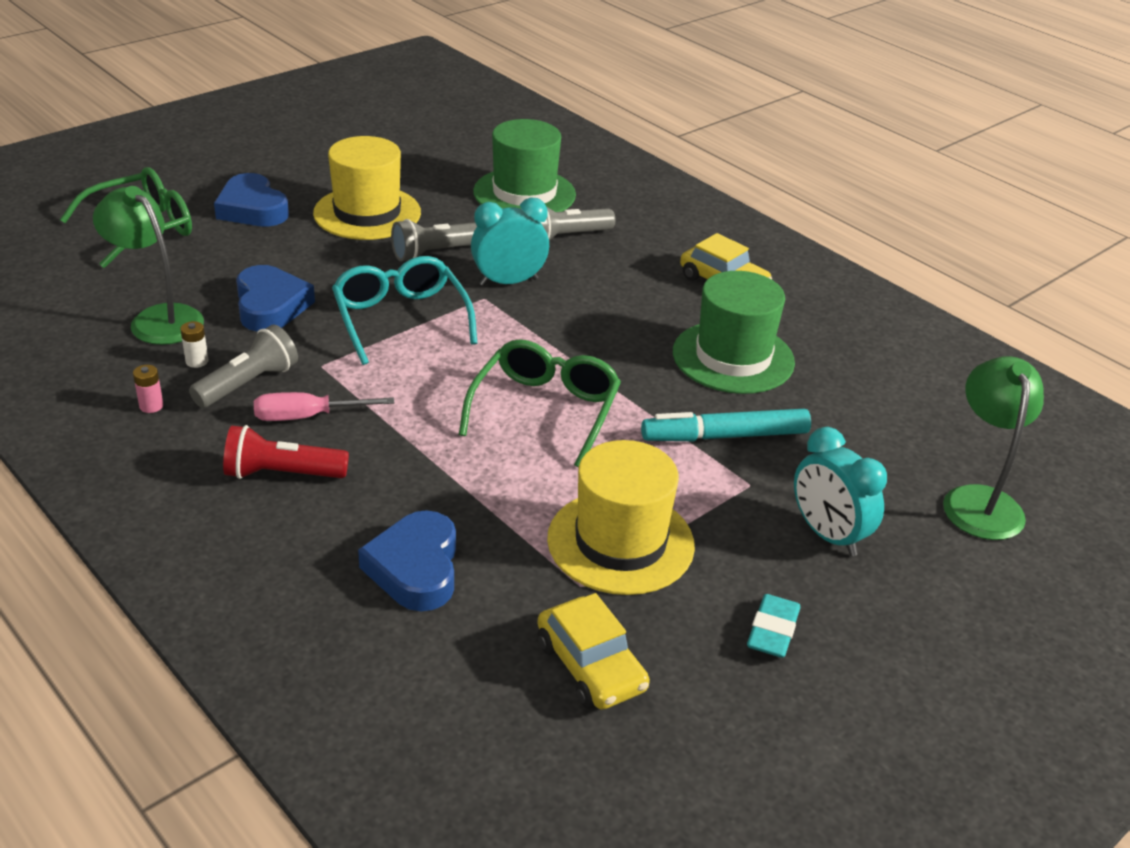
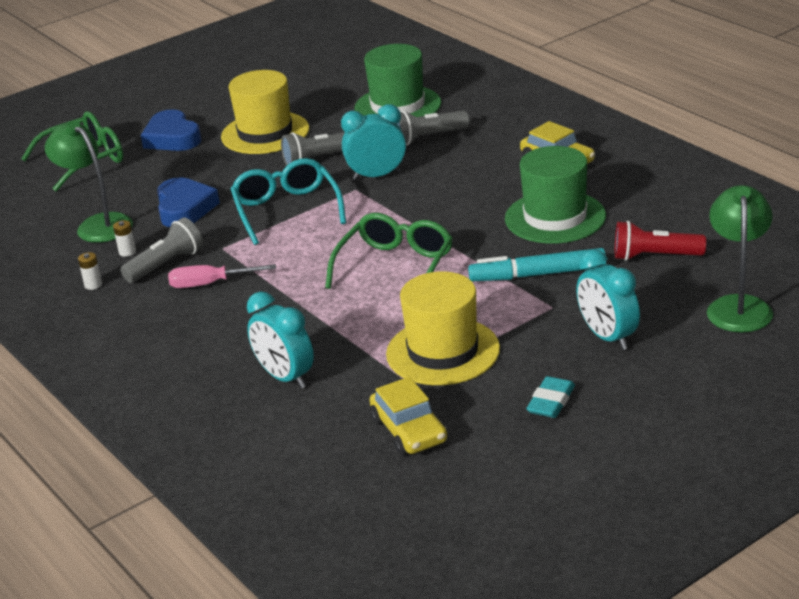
camera: 10 degrees right, 5 degrees down
(151, 406) = (93, 285): pink battery -> white battery
(282, 474) = (190, 323): red flashlight -> red flashlight (654, 256)
(415, 568) = (285, 377): blue heart -> turquoise clock

